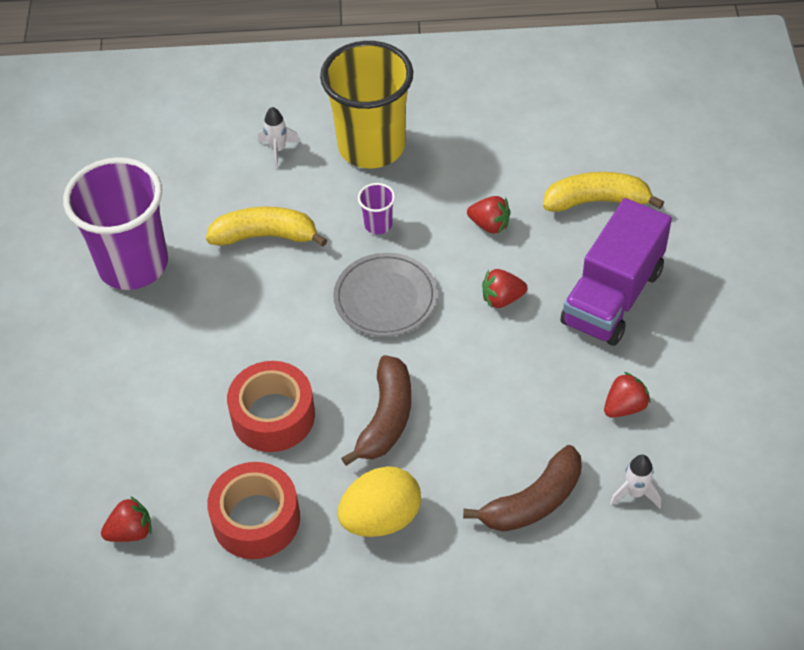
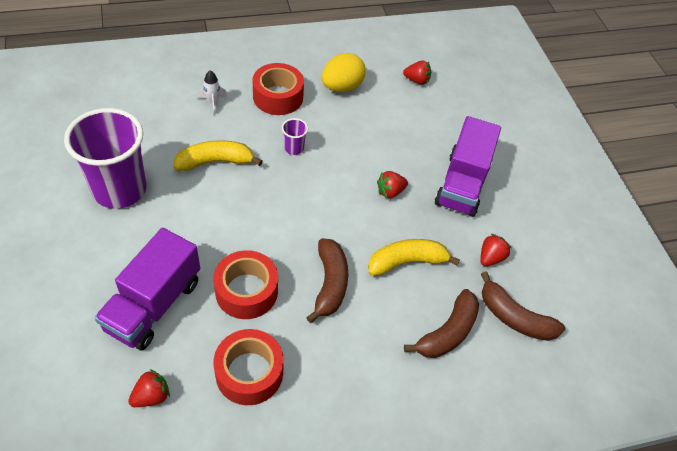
camera: 20 degrees left, 0 degrees up
(152, 420) = (154, 305): none -> purple truck
(371, 146) = (278, 97): yellow cup -> red tape
(381, 518) = (343, 359): yellow egg -> yellow egg (341, 87)
(385, 298) = (310, 198): grey plate -> none
(489, 225) = (369, 143): red strawberry -> red strawberry (417, 80)
(596, 201) = (435, 123): yellow banana -> yellow banana (406, 262)
(635, 493) = (514, 317): white rocket -> brown banana

